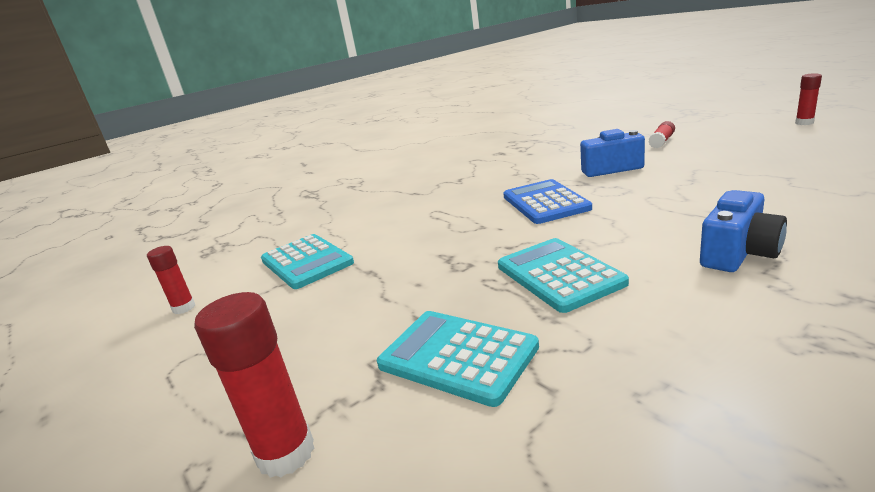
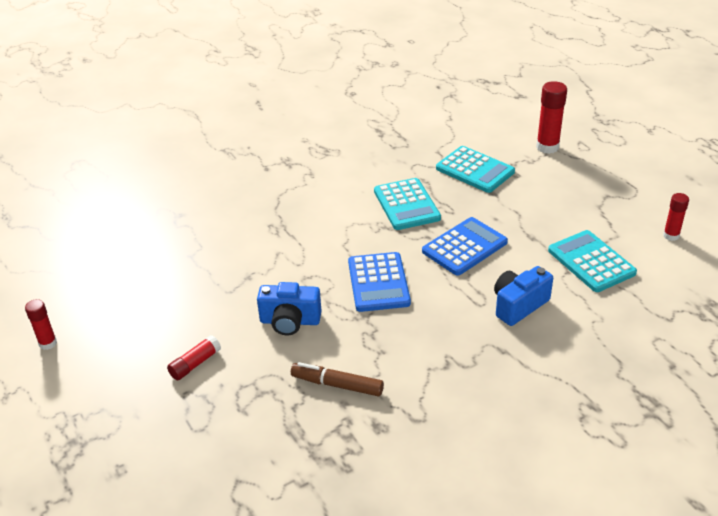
camera: 175 degrees left, 15 degrees up
(458, 246) = (464, 247): none -> blue calculator
(540, 157) = (337, 385): none -> brown marker
(738, 253) = (303, 197): blue camera -> blue camera (518, 305)

